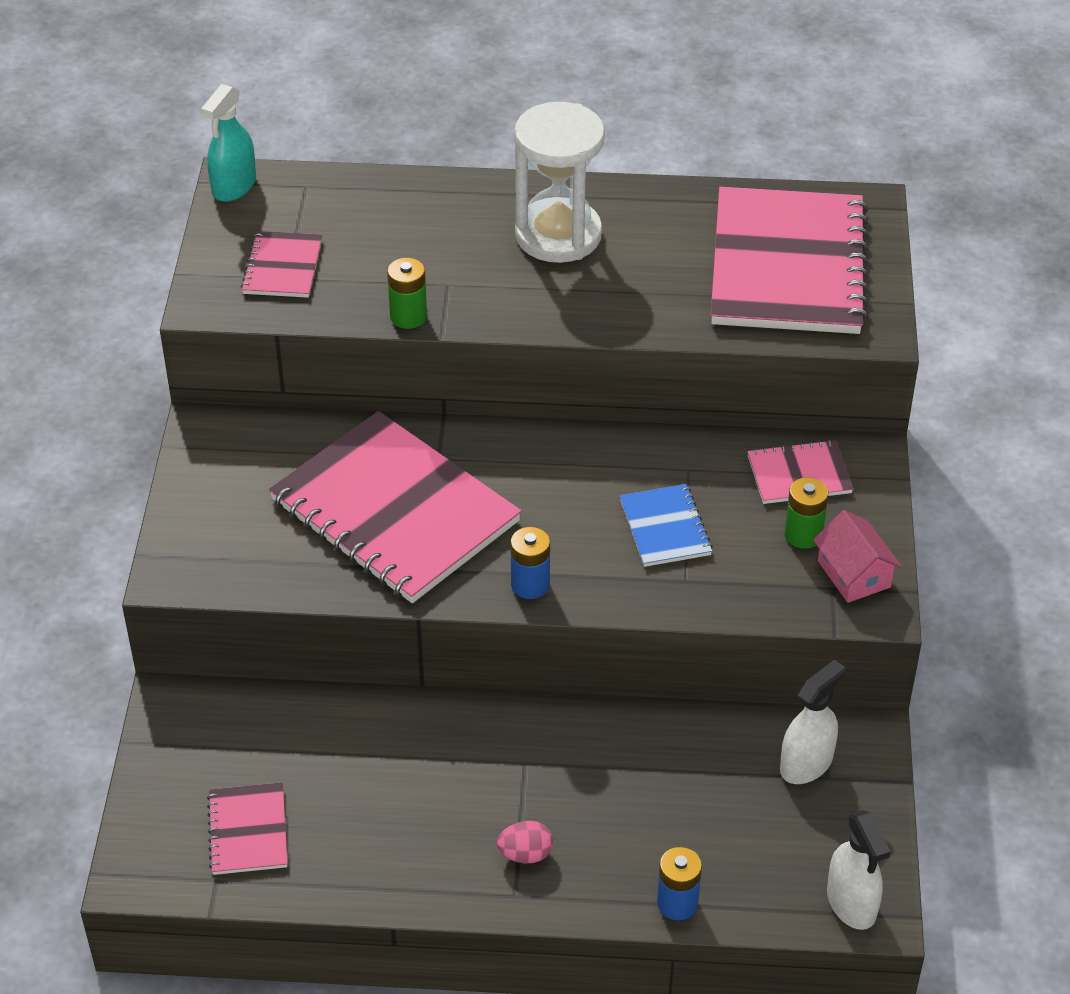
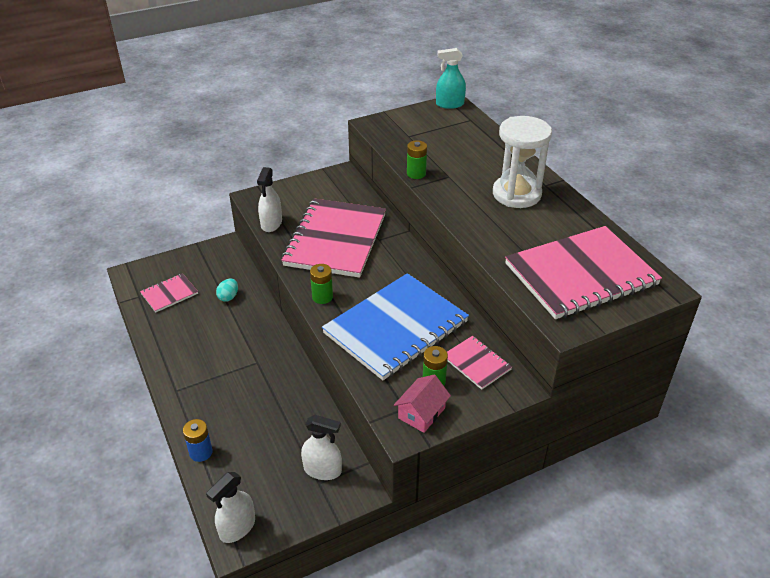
camera: 60 degrees right, 5 degrees down
(276, 577) = (271, 223): none -> white spray bottle
(283, 267) = (413, 132): pink notebook -> none
(327, 745) = (228, 297): none -> turquoise egg
(525, 854) = (202, 384): pink egg -> none
(530, 584) = (322, 297): blue battery -> green battery
(665, 528) = (395, 327): blue notebook -> blue notebook, size x2.20

